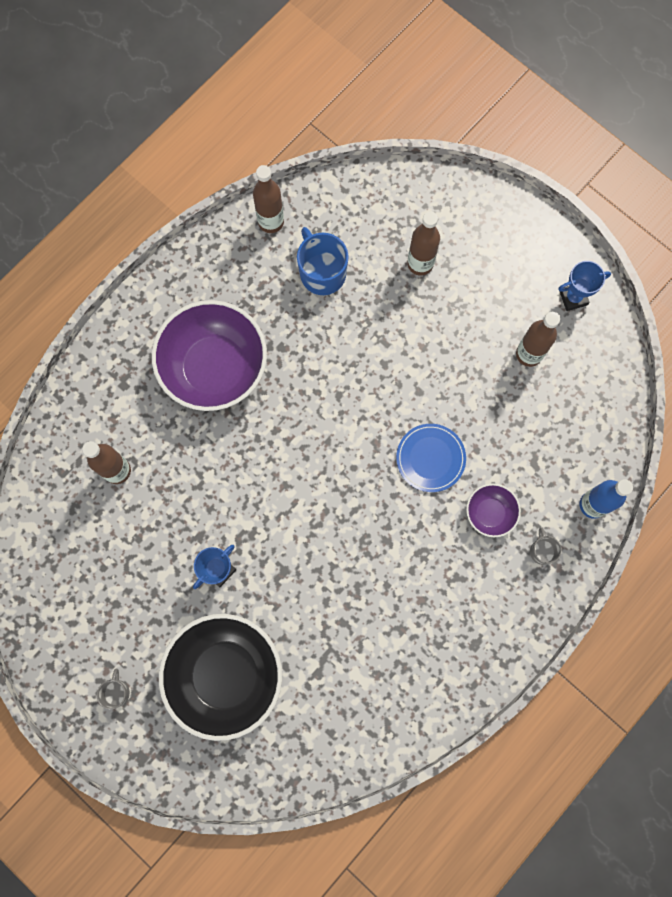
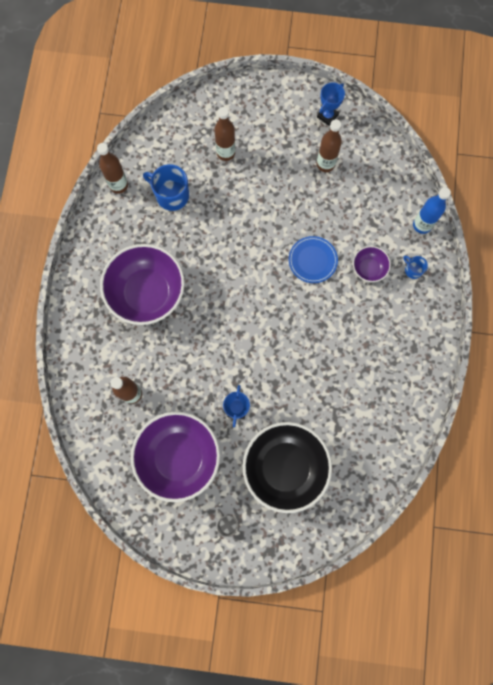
camera: 35 degrees left, 0 degrees up
(117, 578) = (179, 457): none -> purple bowl
(542, 551) = (413, 270): grey mug -> blue mug

